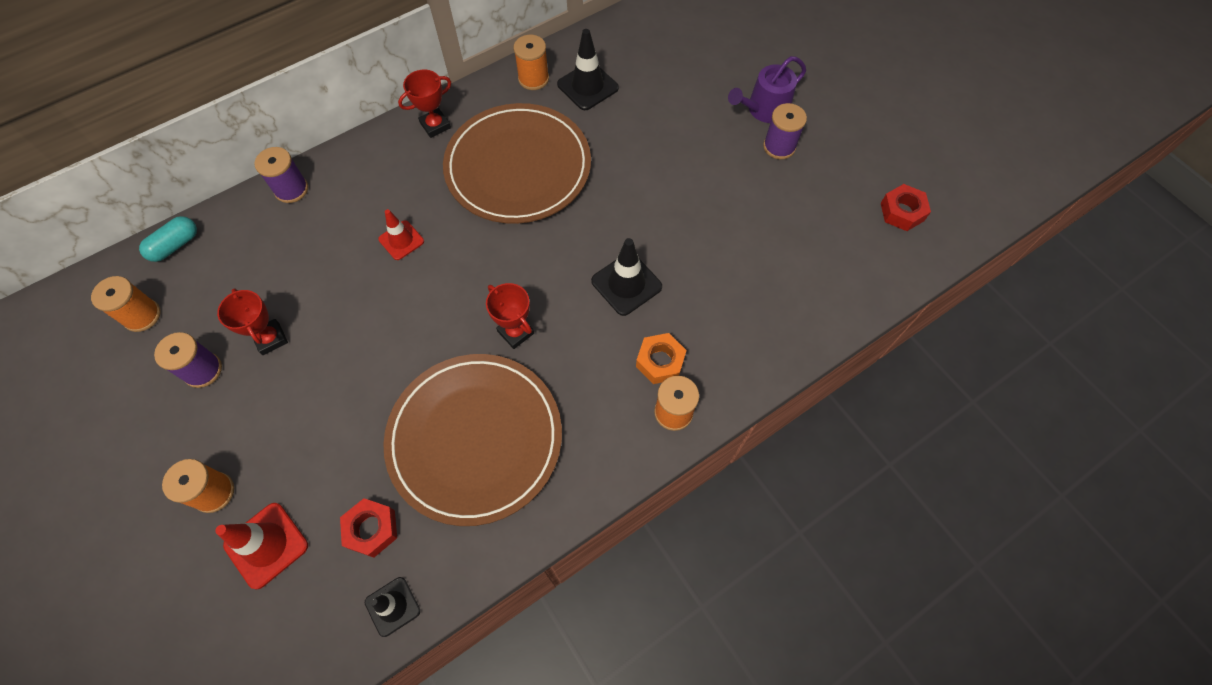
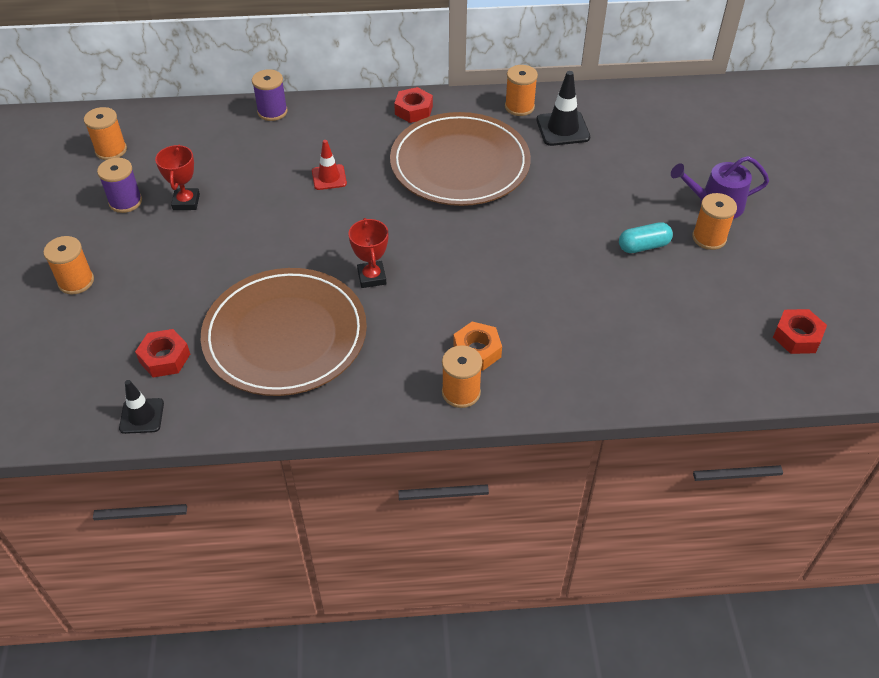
camera: 30 degrees right, 15 degrees down
(175, 245) = (165, 116): turquoise capsule -> turquoise capsule (643, 246)
(266, 545) = (86, 332): red traffic cone -> none
(435, 125) = (413, 110): red trophy -> red nut
(626, 284) = (490, 283): black traffic cone -> none
(779, 146) = (709, 238): purple spool -> orange spool

